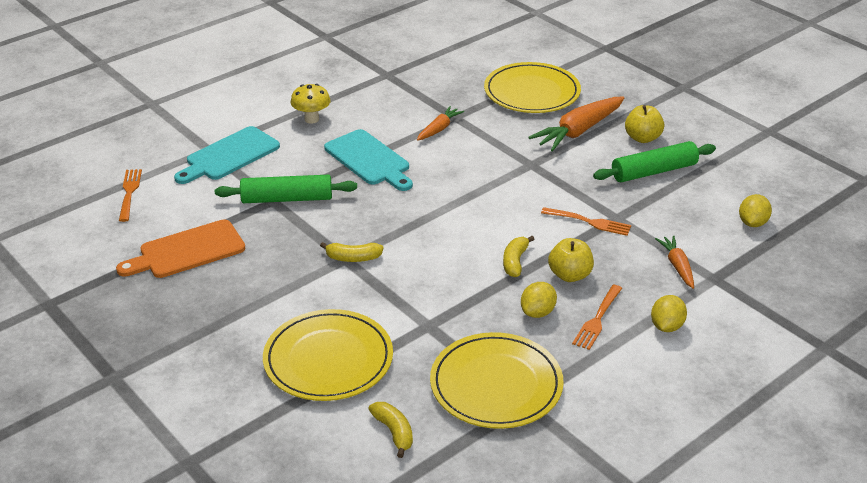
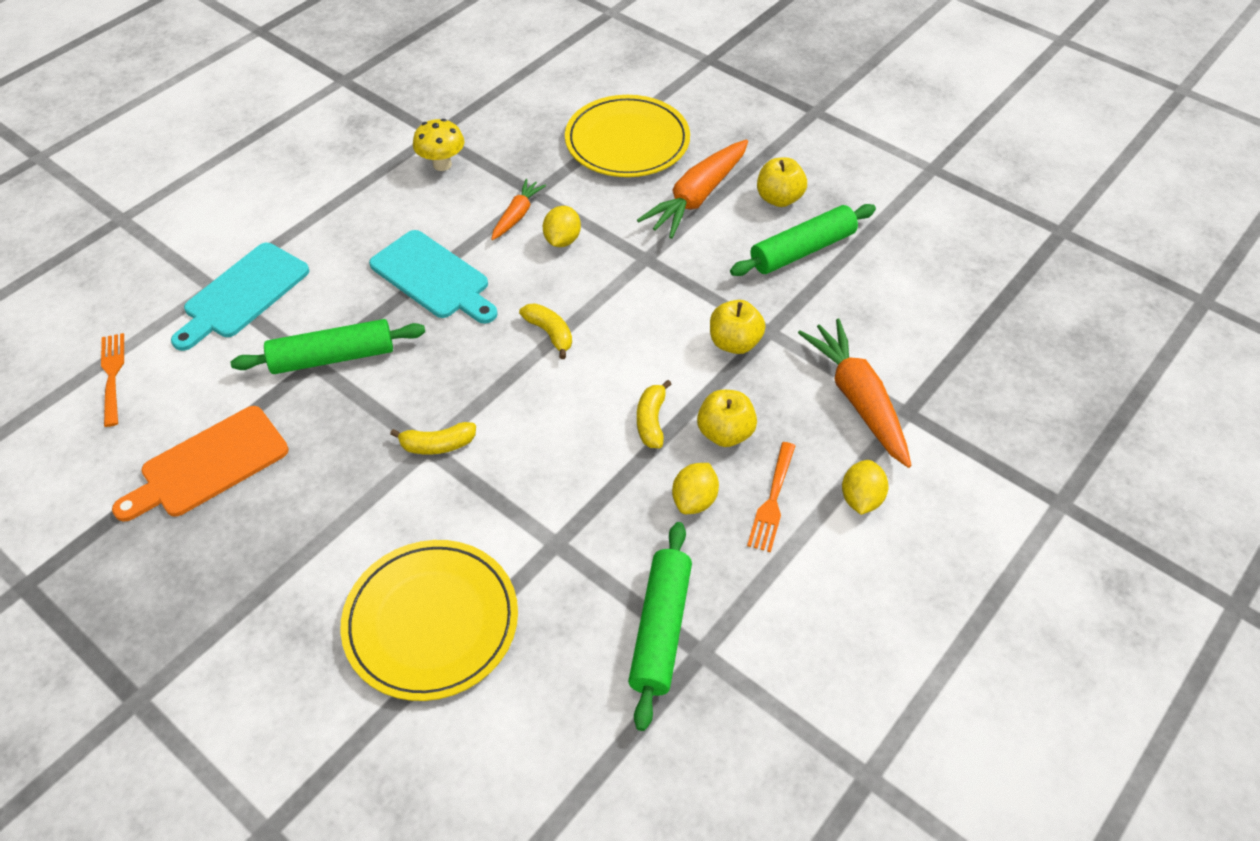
camera: 10 degrees left, 15 degrees up
(311, 119) = (345, 219): yellow mushroom -> yellow mushroom (442, 164)
(394, 432) = (539, 731): yellow banana -> yellow banana (550, 333)
(496, 385) = (660, 629): yellow plate -> green rolling pin
(588, 222) = (734, 343): orange fork -> yellow apple
(677, 266) = (857, 399): orange carrot -> orange carrot, size x1.80
(752, 223) = (937, 317): yellow lemon -> yellow lemon (562, 240)

